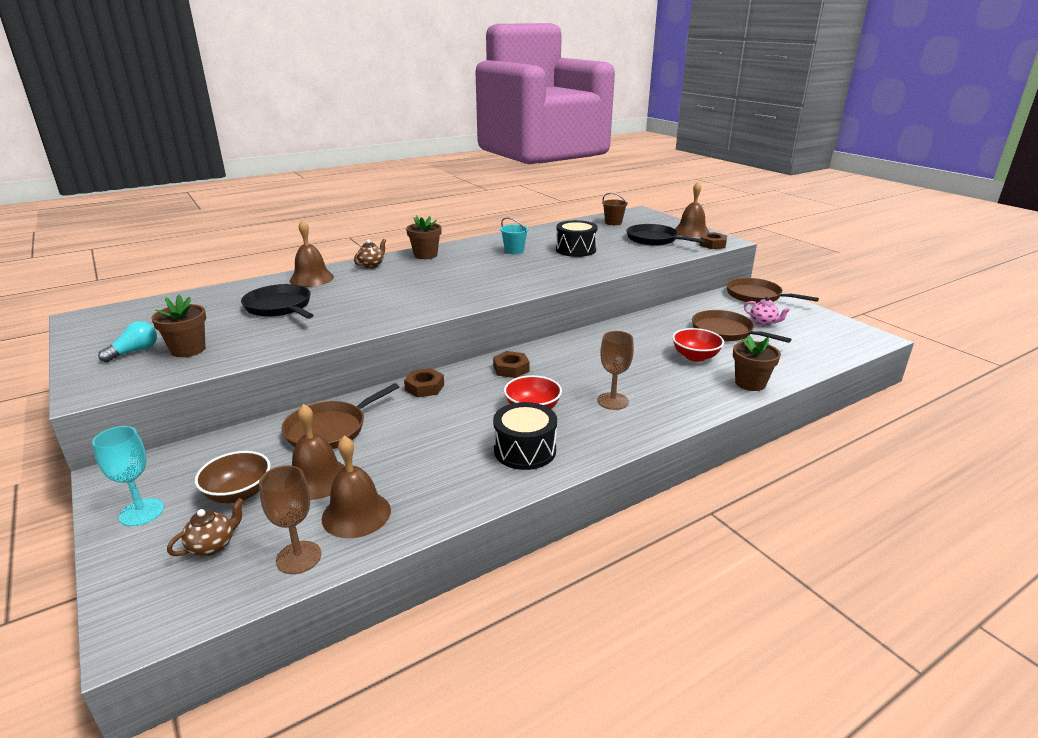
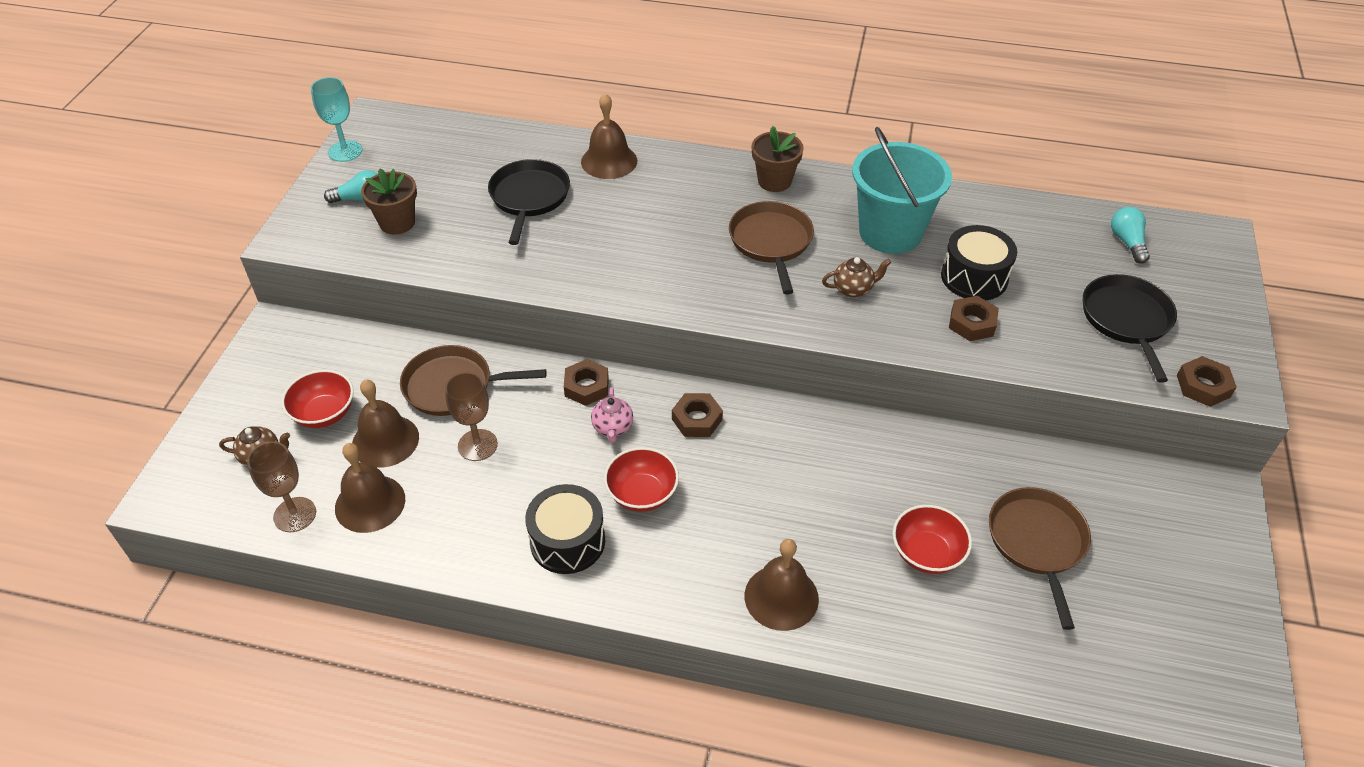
camera: 45 degrees right, 20 degrees up
(141, 512) = (256, 384): turquoise goblet -> turquoise goblet (345, 151)
(238, 494) = (324, 413): brown bowl -> red bowl
(371, 265) = (693, 169): brown teapot -> brown teapot (853, 289)
(514, 251) = (890, 232): turquoise bucket -> turquoise bucket, size x2.11
(601, 261) = (972, 323): none -> brown nut
(612, 401) = (732, 545): brown goblet -> brown goblet (477, 445)
(613, 223) = (1127, 242): brown bucket -> turquoise light bulb
(691, 232) = (1221, 335): brown bell -> brown bell (781, 597)
(750, 383) = (925, 644): brown flower pot -> none
(756, 296) = (1204, 511): brown pan -> brown pan (771, 242)
(763, 323) = (1121, 566): pink teapot -> pink teapot (613, 428)

